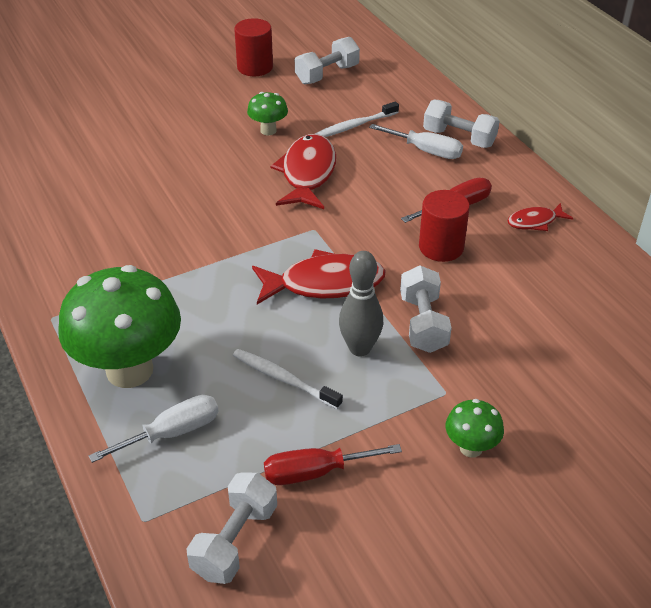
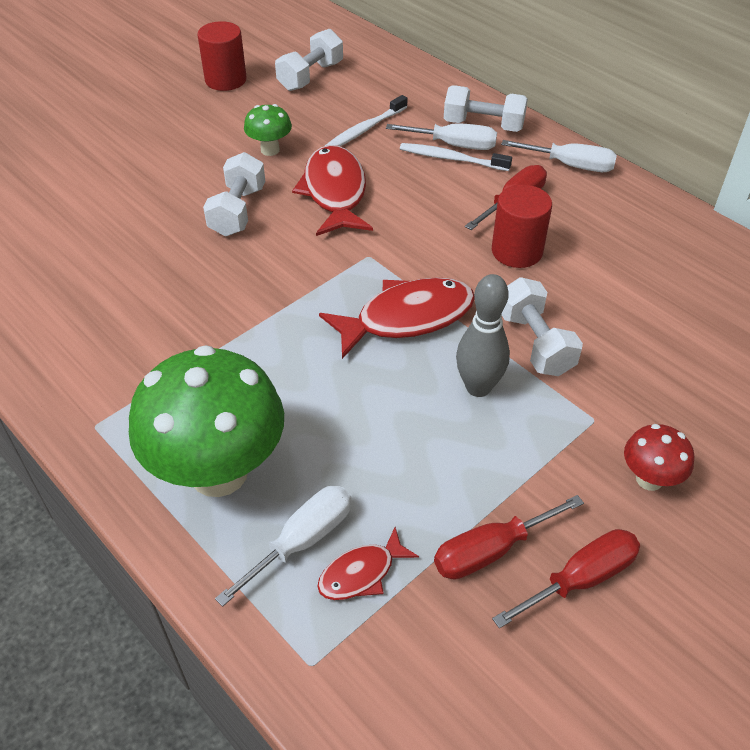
camera: 15 degrees left, 5 degrees up
(235, 541) = (432, 662): white dumbbell -> white dumbbell (237, 211)
(284, 379) = (408, 443): white toothbrush -> white toothbrush (452, 159)
(378, 509) = (581, 579): none -> red screwdriver
(471, 448) = (649, 479): green mushroom -> red mushroom
(521, 184) = (571, 165): none -> white screwdriver
(535, 222) = (602, 204): red fish -> red fish (361, 573)

